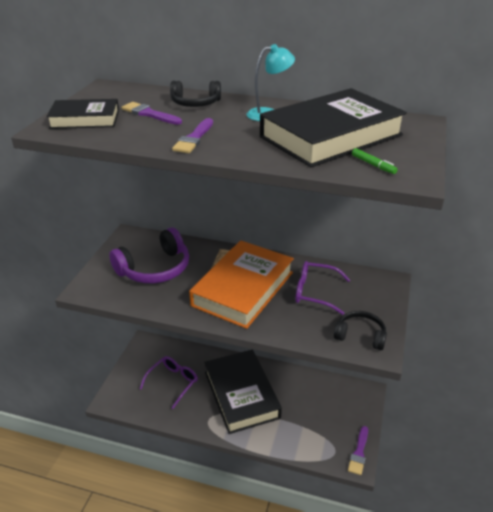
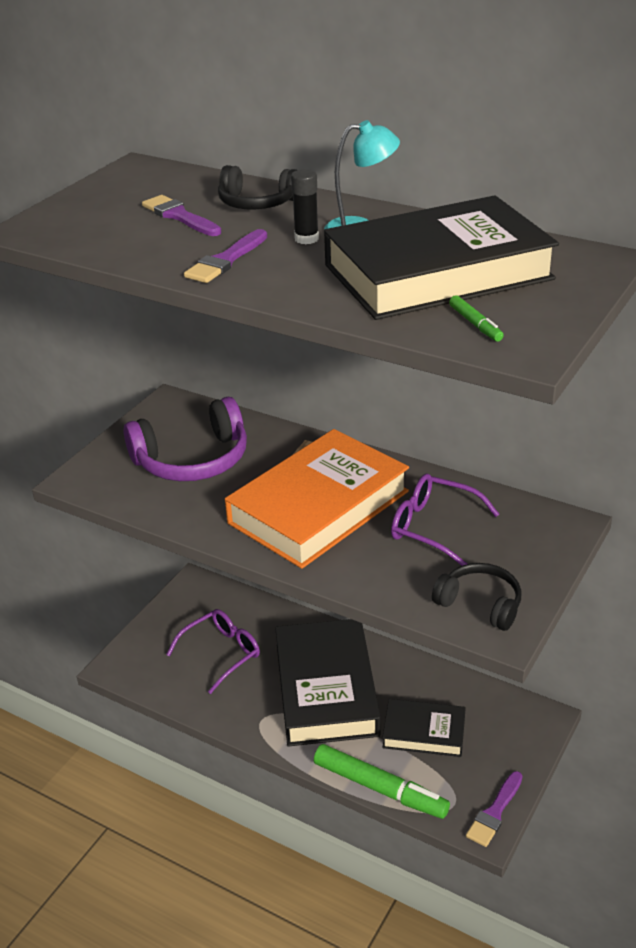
camera: 15 degrees right, 0 degrees up
(85, 119) = (83, 218): black book -> black book (424, 732)
(238, 122) = (306, 239): none -> black glue stick
(290, 450) = (380, 788): none -> green marker

